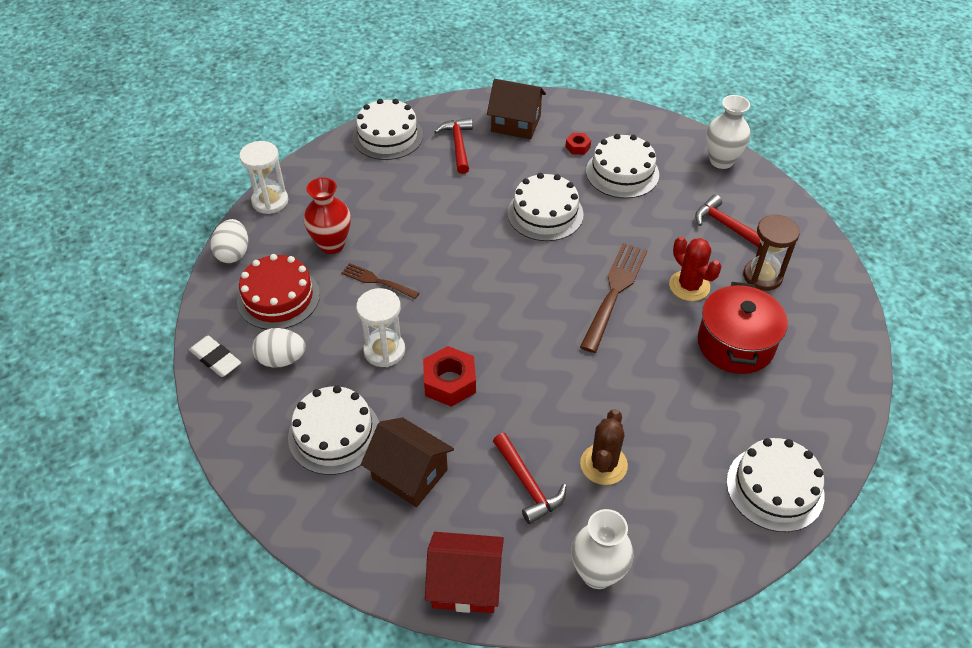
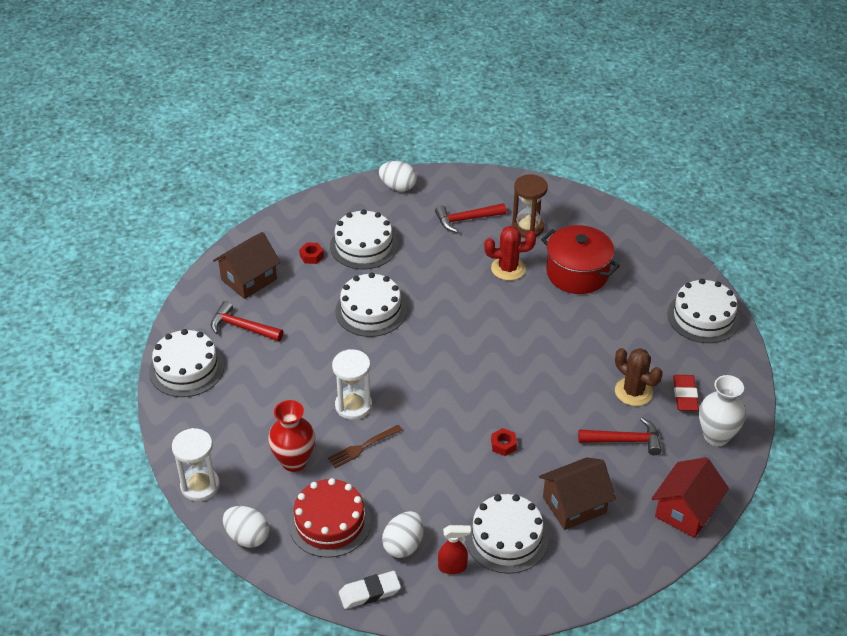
camera: 60 degrees left, 5 degrees down
(276, 407) = (453, 567): none -> red spray bottle
(384, 351) = (443, 472): white hourglass -> white hourglass (353, 406)
(449, 382) = (503, 445): red nut -> red nut, size x0.53
(614, 293) = (484, 311): brown fork -> none
(636, 517) = (685, 395): none -> red eraser
(721, 161) = (398, 187): white vase -> white egg

